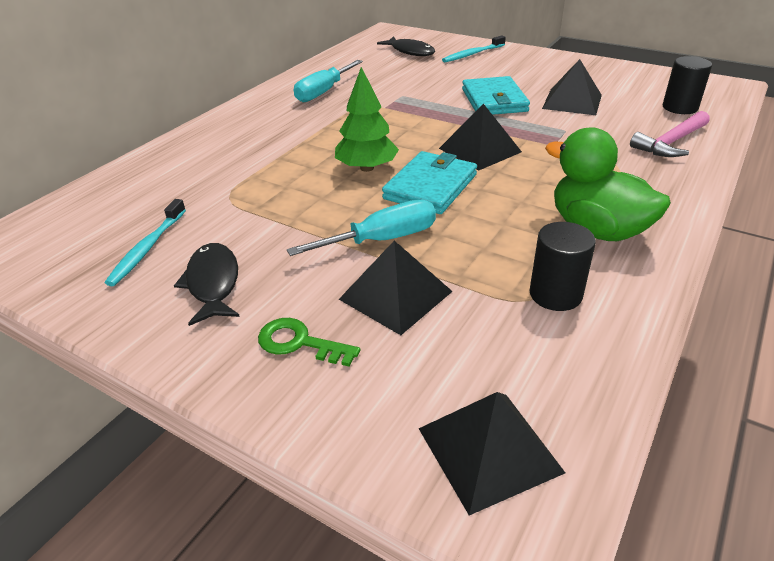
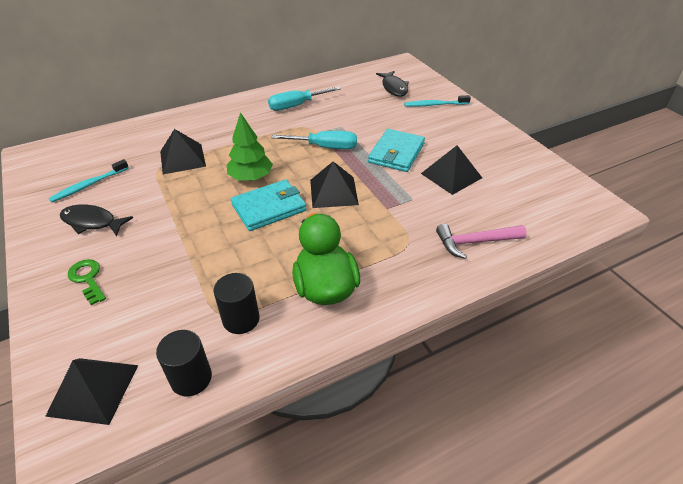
camera: 30 degrees right, 5 degrees up
(213, 283) = (92, 222): black fish -> black fish turned 90 degrees counterclockwise
(382, 240) = (198, 234): turquoise screwdriver -> turquoise screwdriver (325, 147)
(395, 295) = (161, 274): black pyramid -> black pyramid (182, 158)
(680, 107) = (529, 213): black cylinder -> black cylinder (191, 378)

